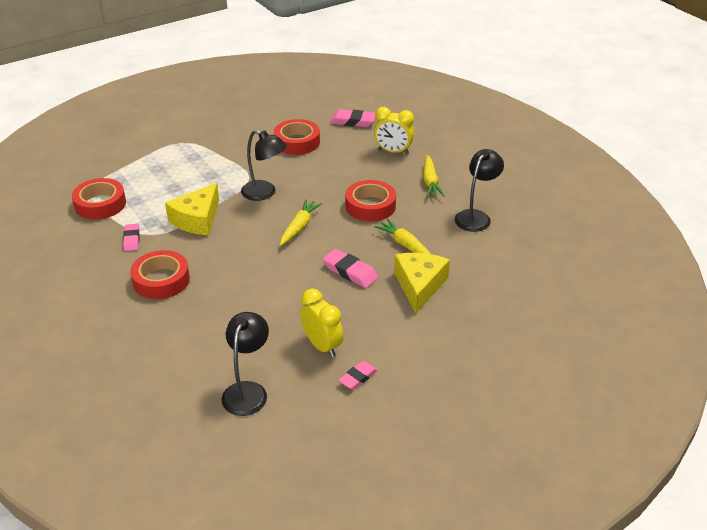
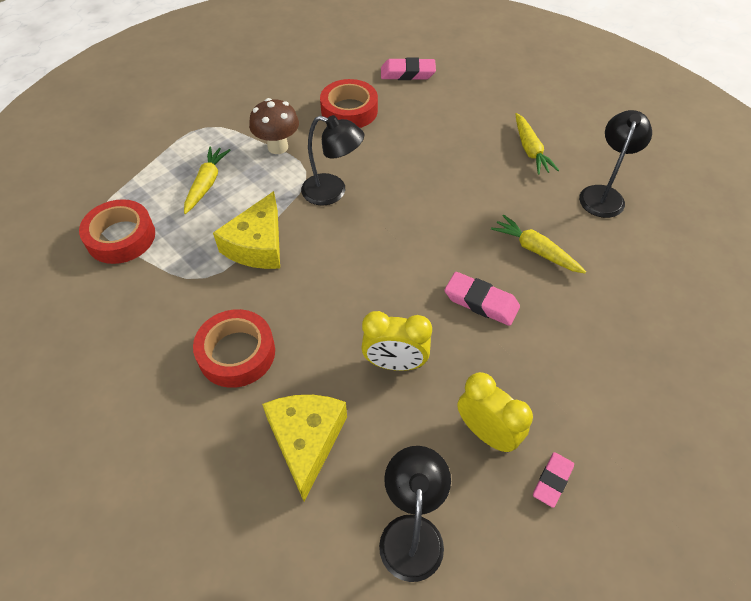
camera: 10 degrees left, 15 degrees up
(131, 239) = (178, 290): pink eraser -> none
(233, 160) = (278, 147): none -> brown mushroom
(299, 227) = (393, 239): yellow carrot -> yellow carrot (206, 184)
(370, 206) = (471, 195): red tape -> none
(393, 151) = (470, 111): yellow clock -> yellow clock (395, 363)
(419, 286) = (575, 312): yellow cheese -> yellow cheese (306, 441)

